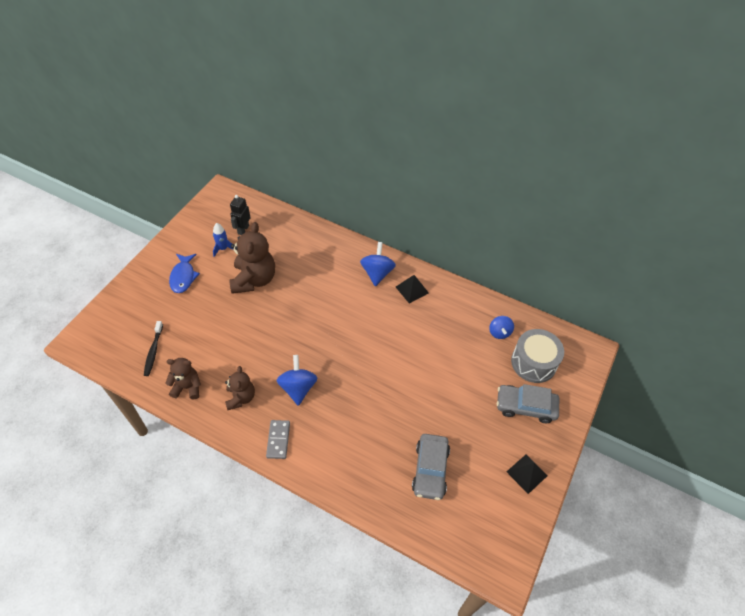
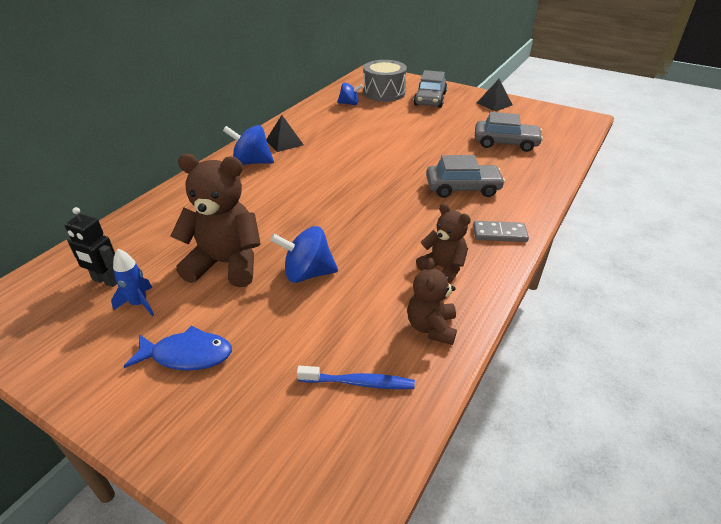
camera: 85 degrees left, 15 degrees down
(153, 351) = (358, 383): black toothbrush -> blue toothbrush
(241, 397) = (443, 268): brown teddy bear -> brown teddy bear turned 45 degrees clockwise
(298, 388) = (422, 219): blue spinning top -> blue spinning top (307, 273)
(343, 420) = (462, 188): none -> grey car

